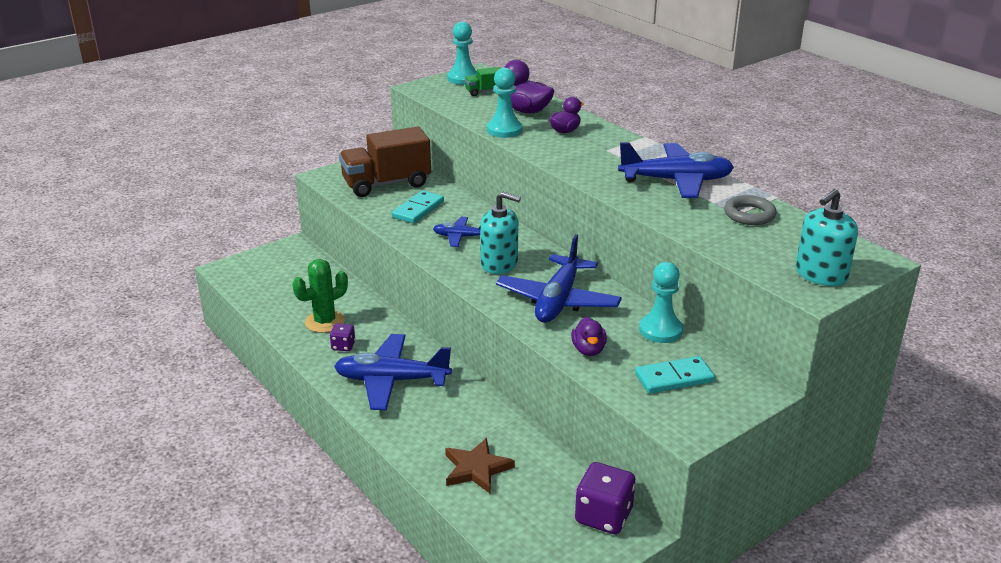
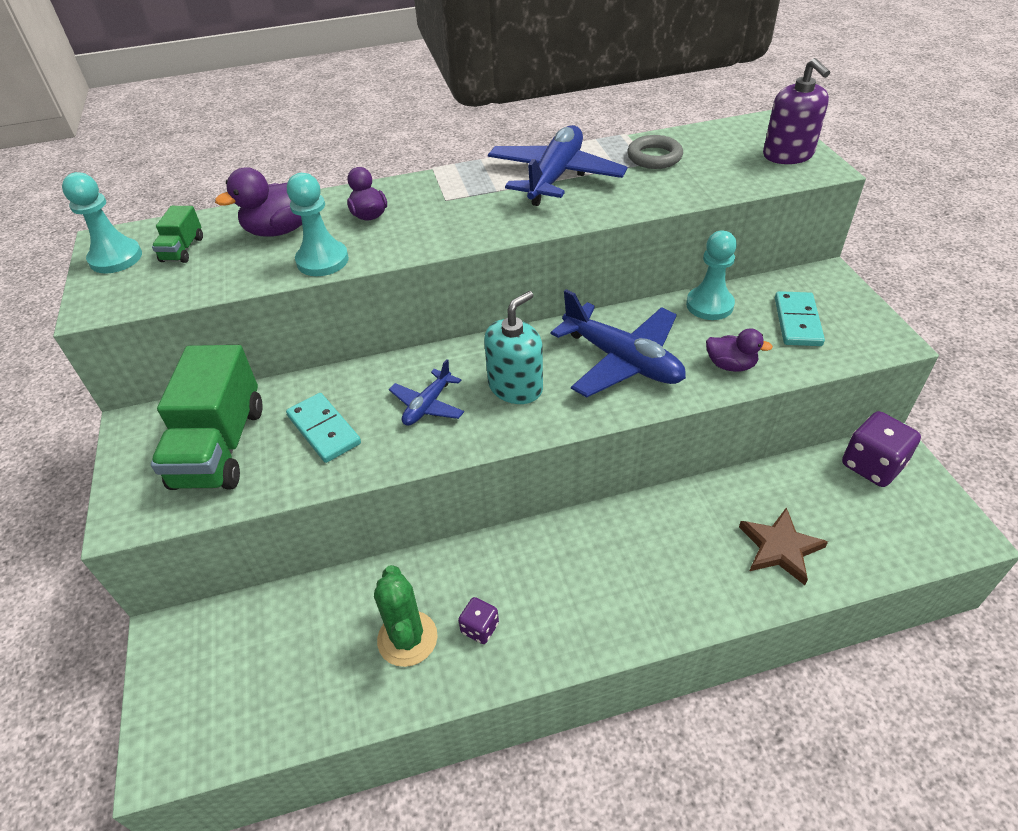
camera: 65 degrees left, 15 degrees up
(386, 184) = (220, 447): brown truck -> green truck
(391, 380) = (583, 589): blue plane -> none
(821, 275) = (788, 155): turquoise soap dispenser -> purple soap dispenser

